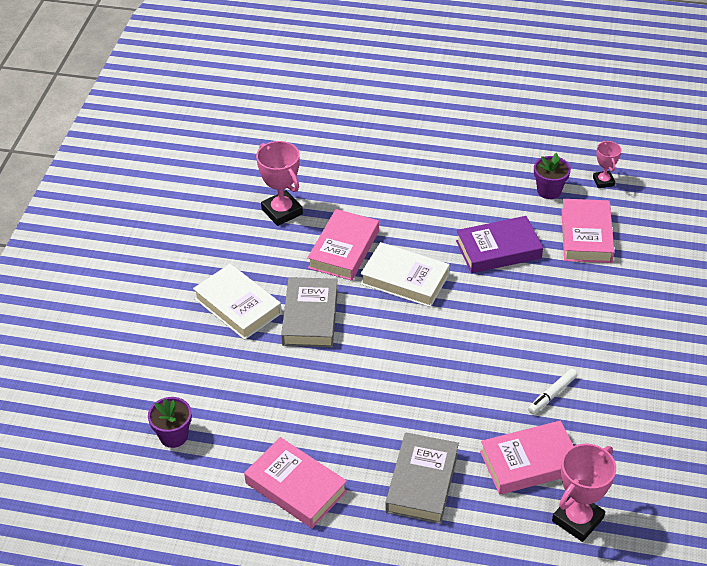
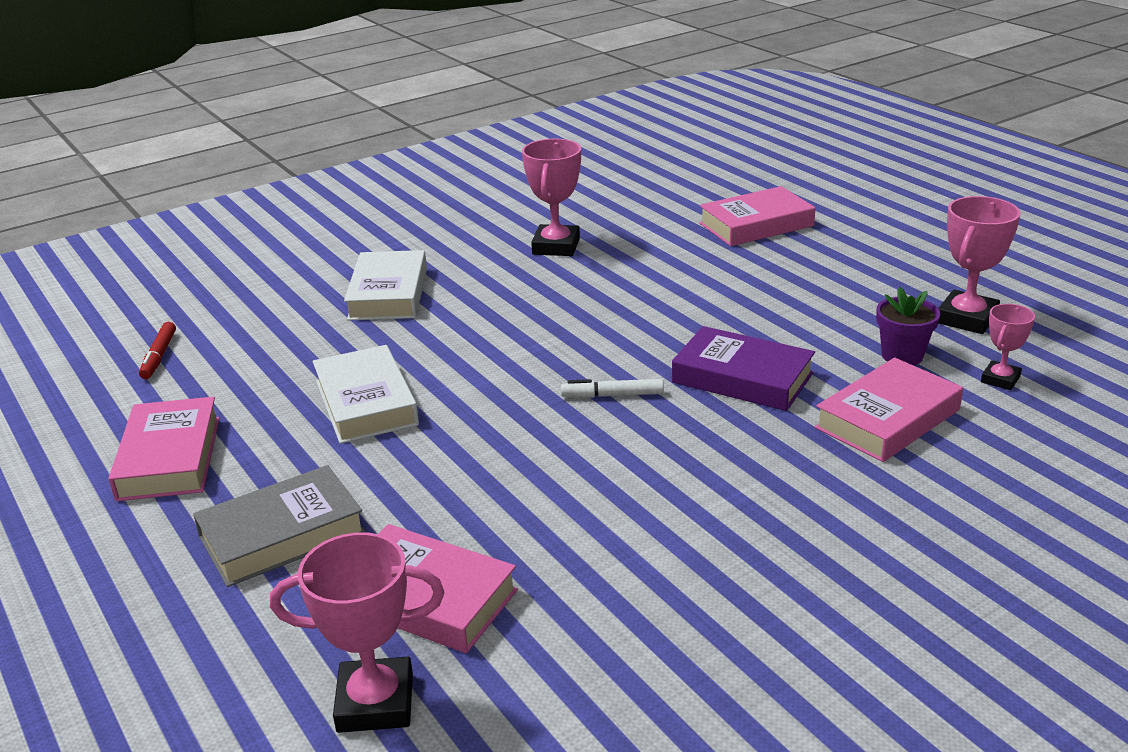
camera: 45 degrees right, 15 degrees down
(173, 436) = (159, 356): purple flower pot -> red marker
(310, 317) = (436, 334): grey book -> none
(344, 249) = (565, 299): pink book -> pink book (756, 225)
(405, 279) = (586, 351): white book -> white book (366, 403)
(549, 148) = (967, 318): none -> pink trophy
(552, 394) = (574, 548): white marker -> white marker (612, 395)

